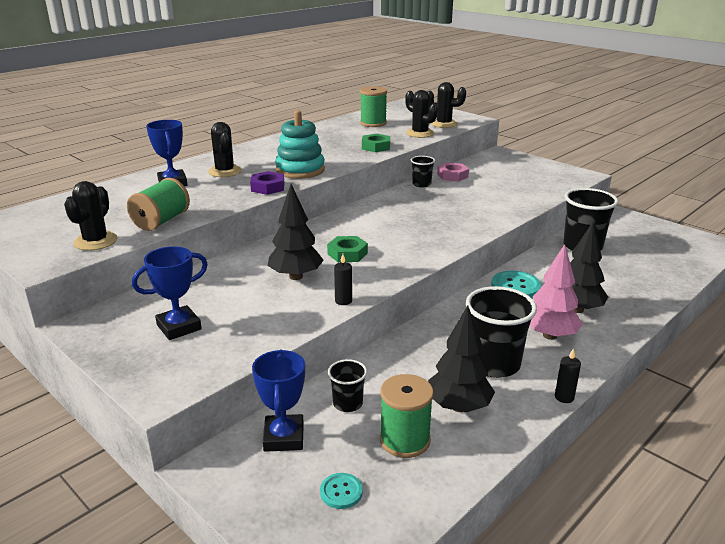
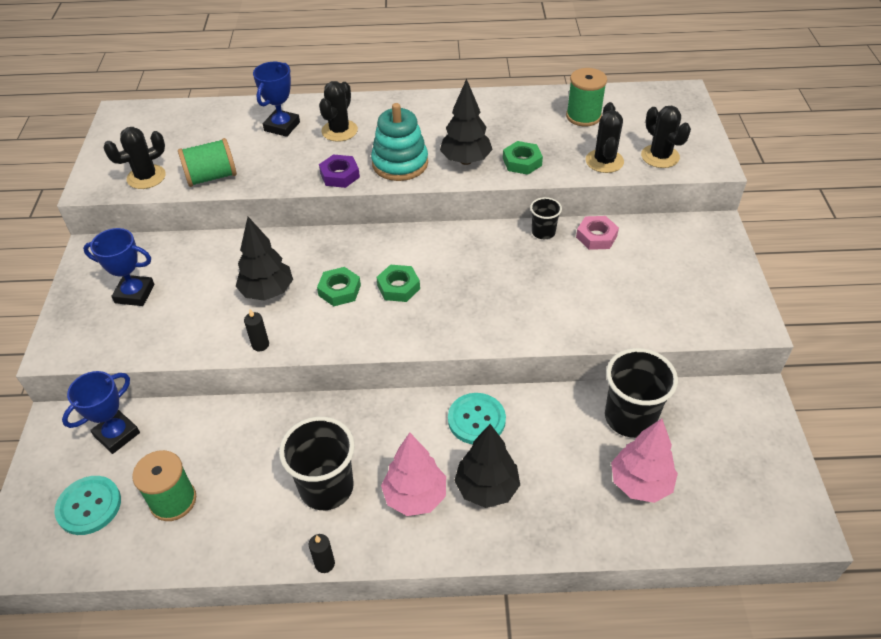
camera: 45 degrees right, 20 degrees up
(341, 492) = (89, 506): turquoise button -> turquoise button, size x1.74
(347, 404) = (185, 438): black cup -> none
(383, 236) = (398, 287): none -> green nut
(458, 407) = (244, 504): black tree -> black tree (465, 160)
(634, 266) = (640, 483): none -> pink tree

